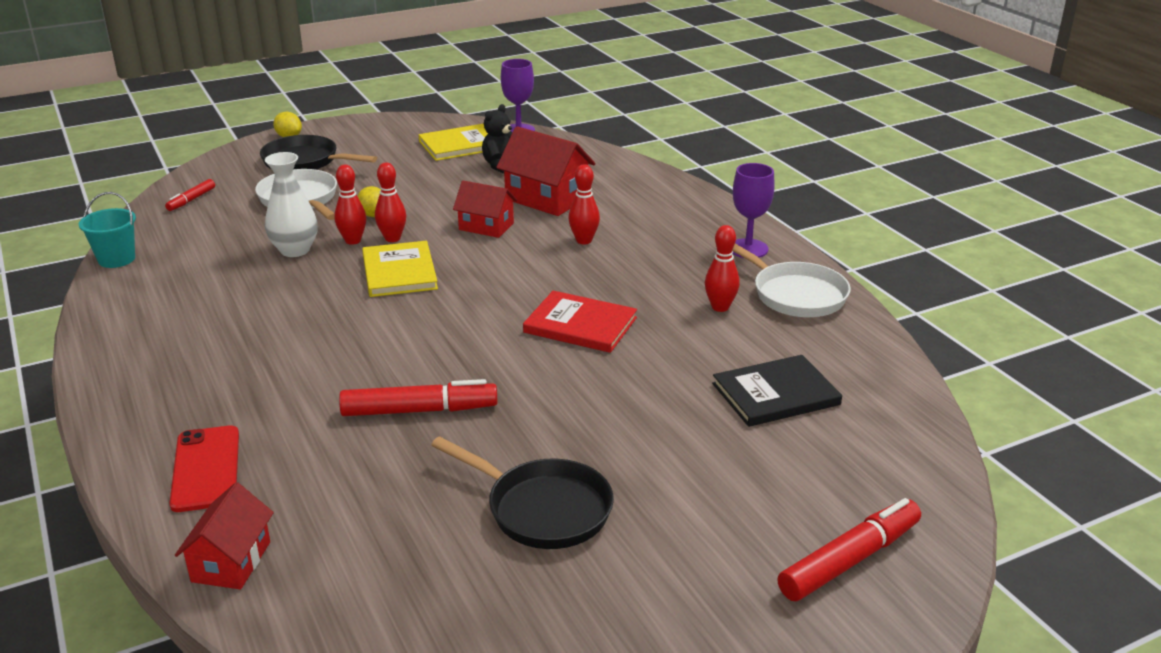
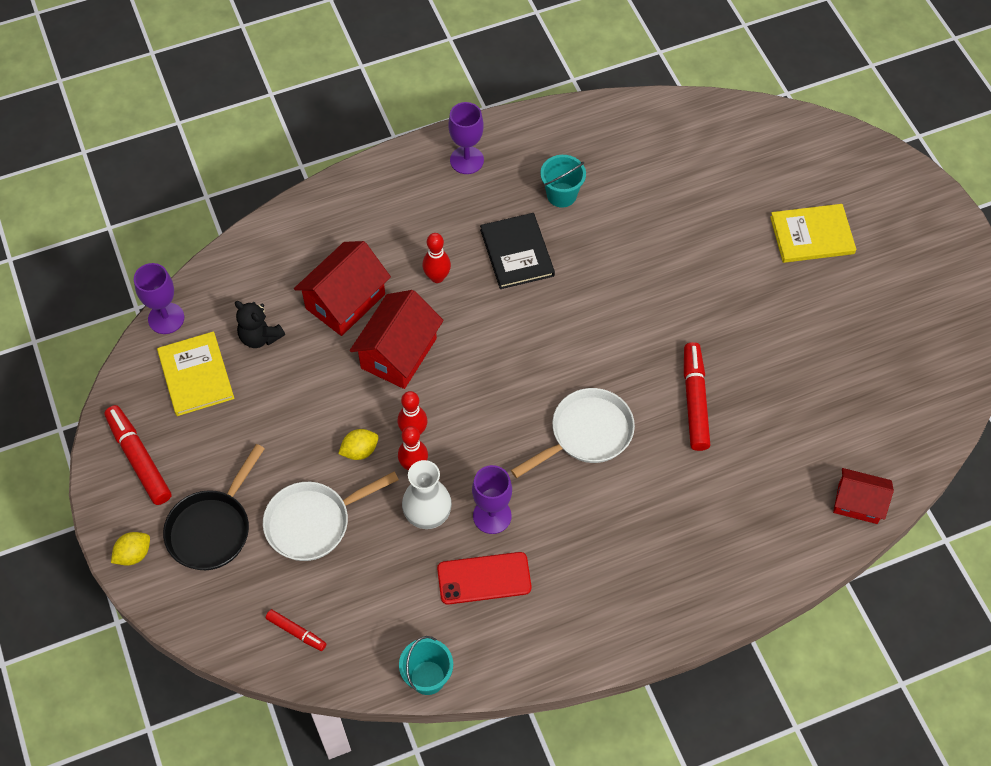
camera: 85 degrees left, 30 degrees up
(206, 468) = (762, 535): red phone -> red phone (484, 578)
(285, 283) = (492, 516): none -> purple goblet
(399, 272) = (480, 423): yellow book -> yellow book (812, 235)
(486, 226) = (399, 353): red house -> red house, size x1.56
(542, 509) = (804, 328): black pan -> none
(580, 325) = (581, 290): red book -> none
(720, 307) = (561, 195): red bowling pin -> turquoise bucket
(775, 394) = (681, 182): black book -> black book (517, 252)
(794, 294) = (545, 144): white pan -> white pan (586, 434)
(849, 560) = (847, 178): red marker -> red marker (139, 459)

